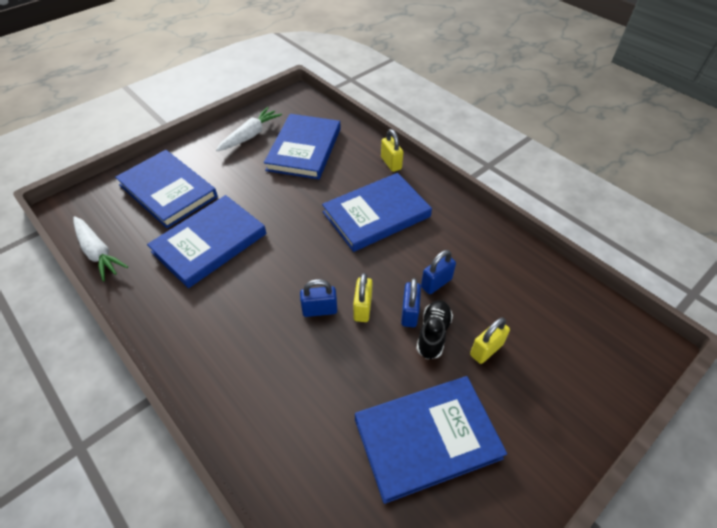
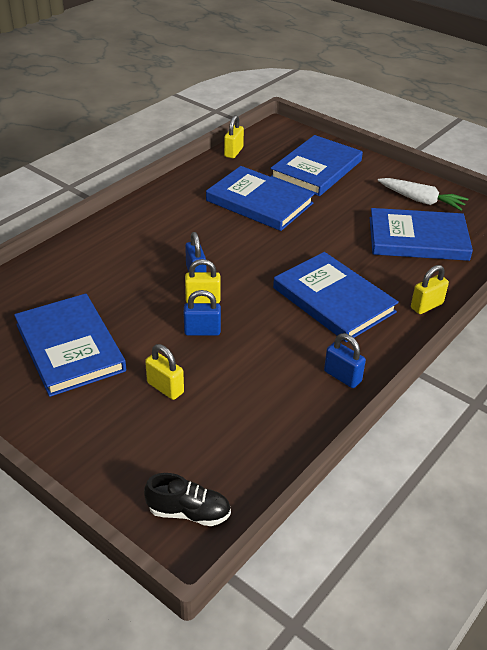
camera: 80 degrees right, 10 degrees down
(98, 252) = (233, 152): white carrot -> yellow padlock
(433, 334) = (179, 348): black shoe -> black shoe (189, 512)
(436, 283) = (245, 349): blue padlock -> blue padlock (342, 376)

